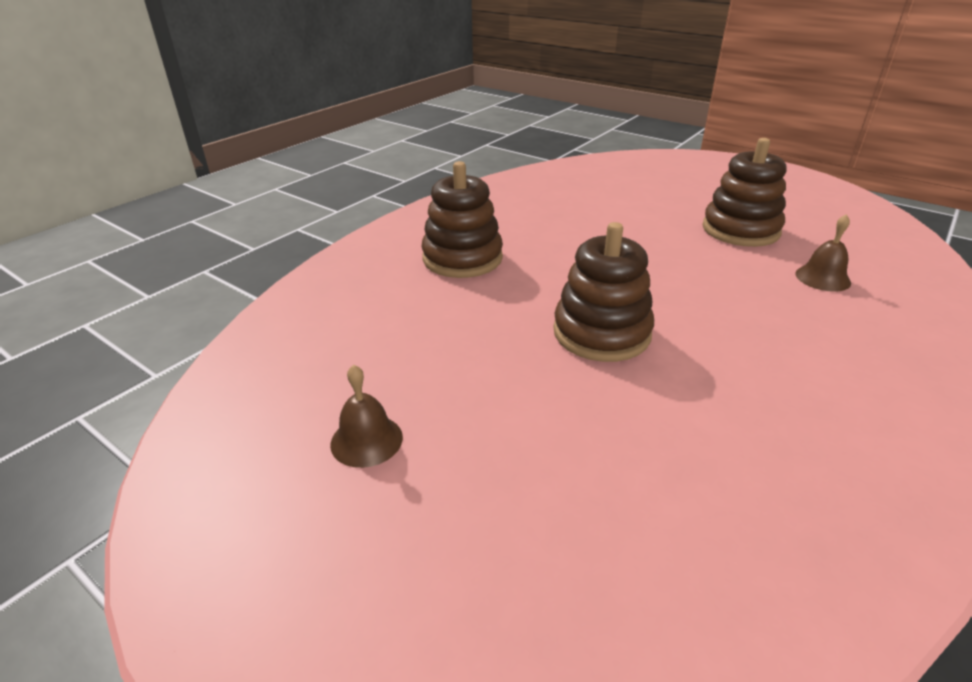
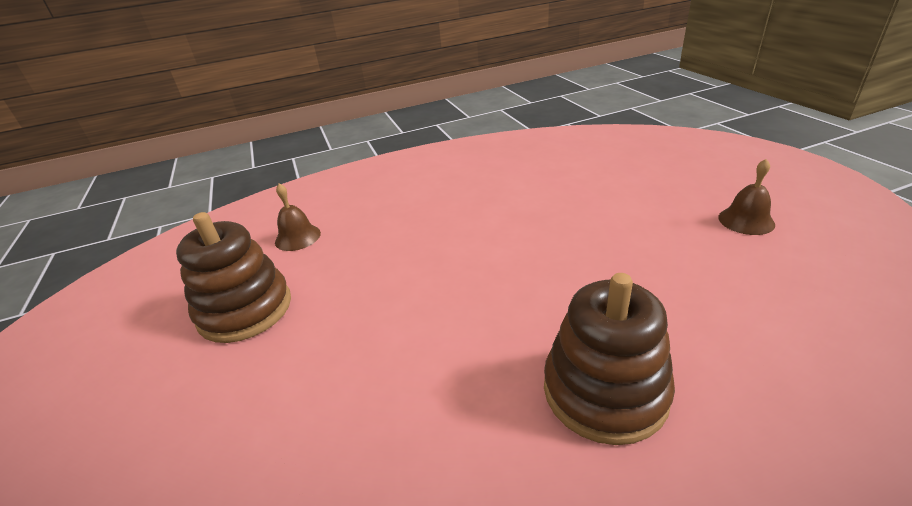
camera: 145 degrees left, 0 degrees up
(601, 333) = (524, 244): brown stacking toy -> none

